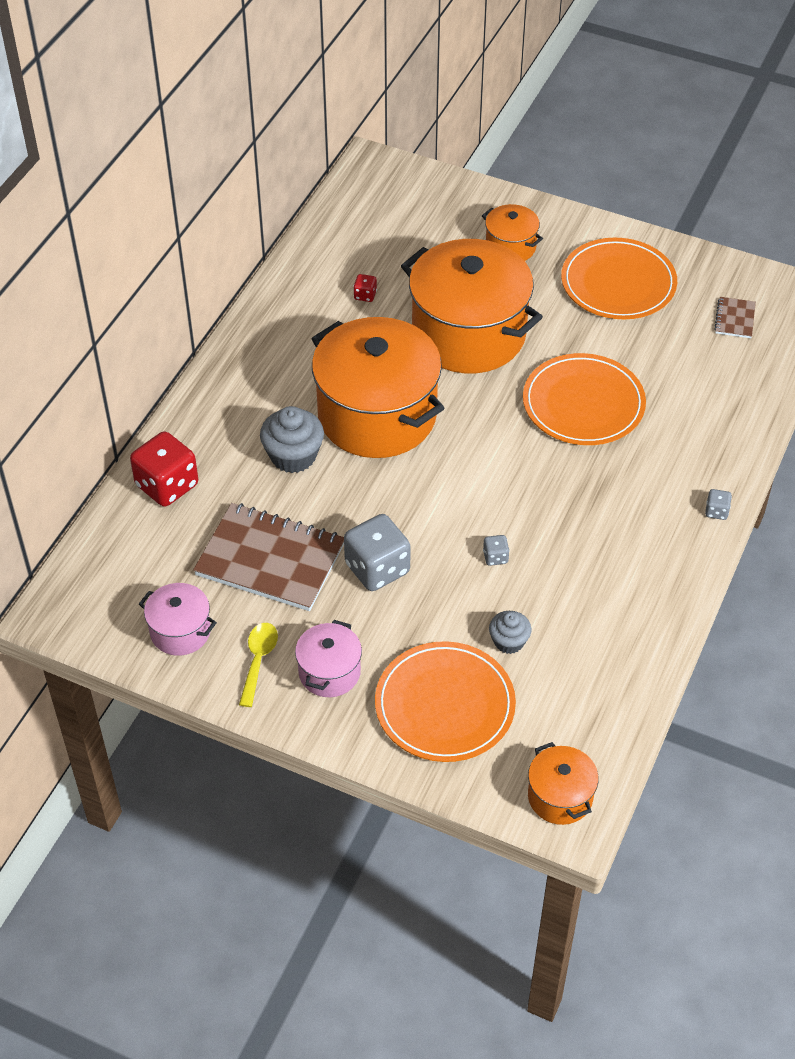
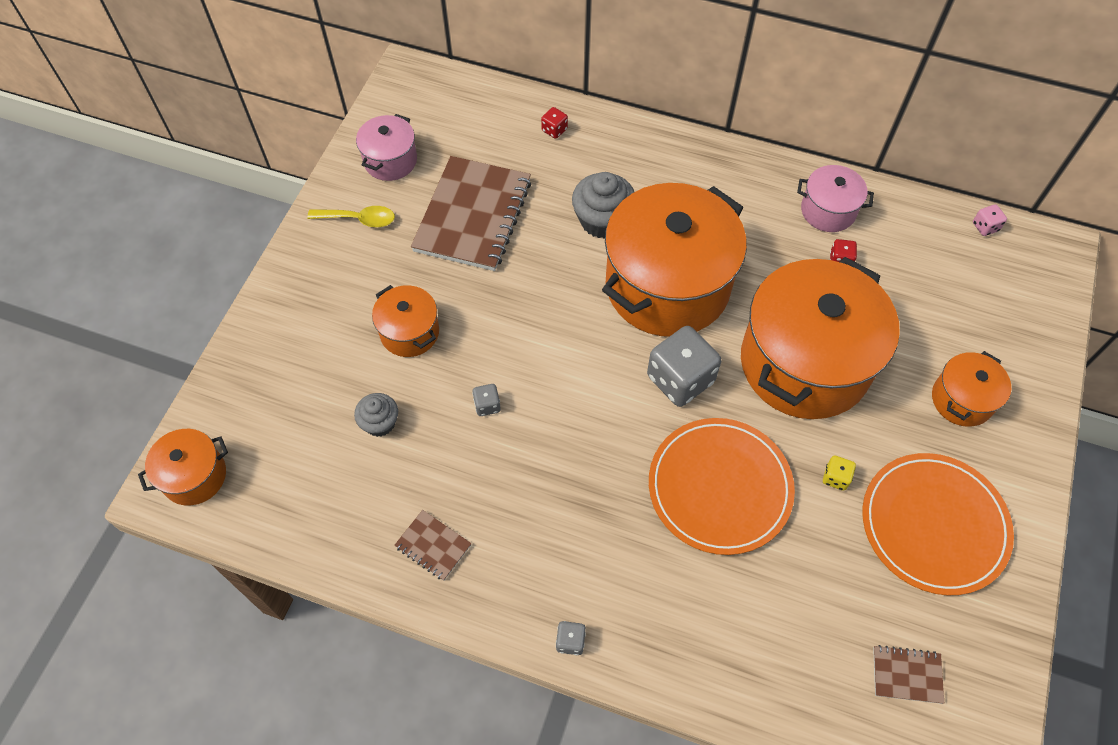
camera: 85 degrees right, 10 degrees up
(167, 485) = (554, 130): red dice -> red dice, size x0.44
(329, 672) = (345, 274): pink pot -> pink pot (828, 211)
(342, 200) = (985, 227): none -> pink dice
(377, 568) = (467, 302): grey dice -> grey dice (680, 379)
(408, 616) = (409, 332): none -> orange pot
(445, 705) = (305, 370): orange plate -> none
(577, 332) = (835, 478): none -> yellow dice
(634, 602) = (433, 546): none -> brown notebook

